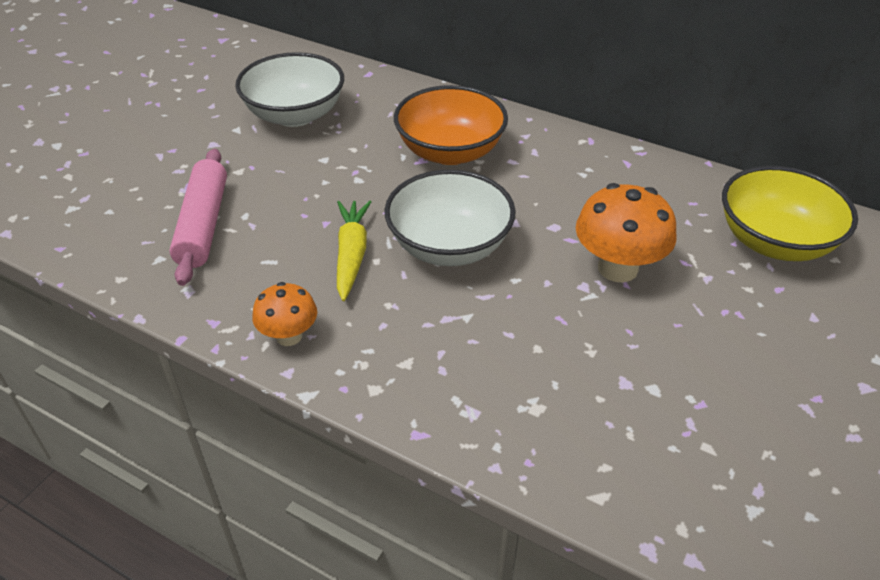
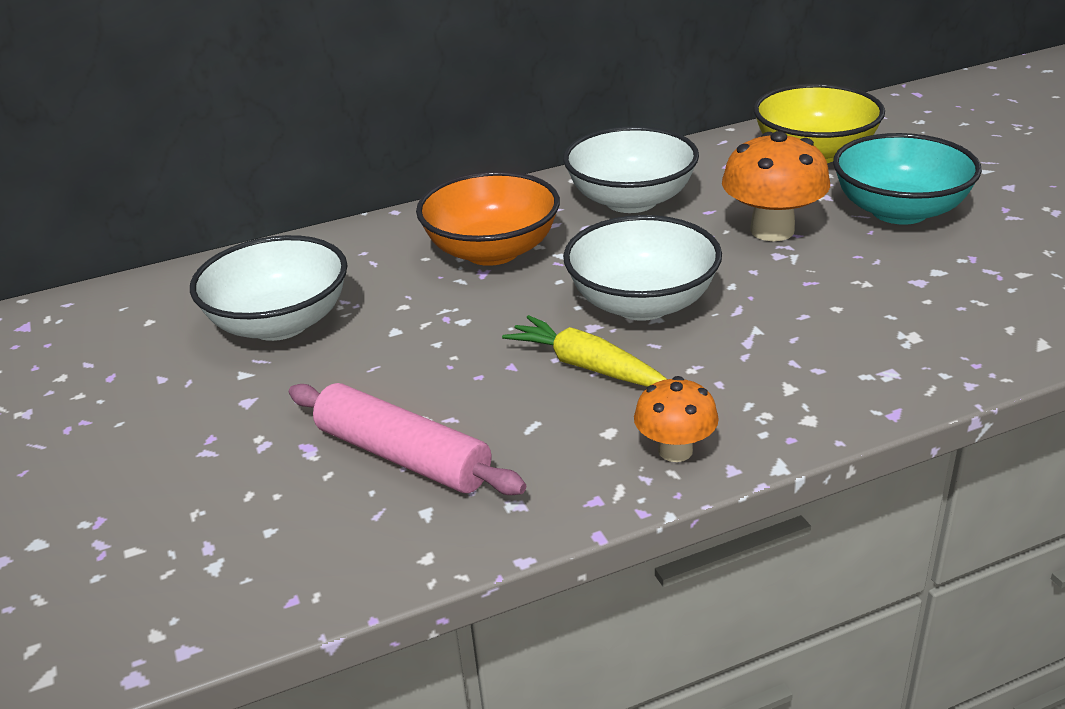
camera: 50 degrees left, 10 degrees down
(583, 180) = (631, 200): none -> white bowl
(732, 329) = (899, 211): none -> turquoise bowl

